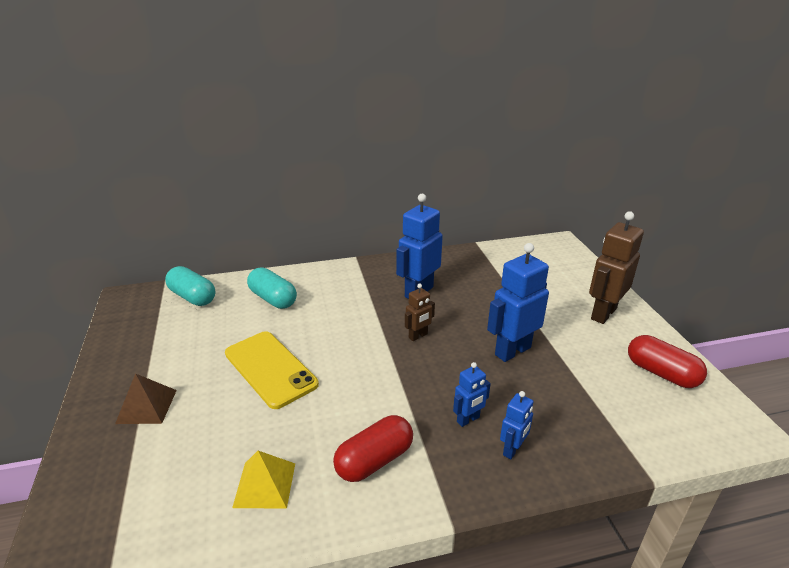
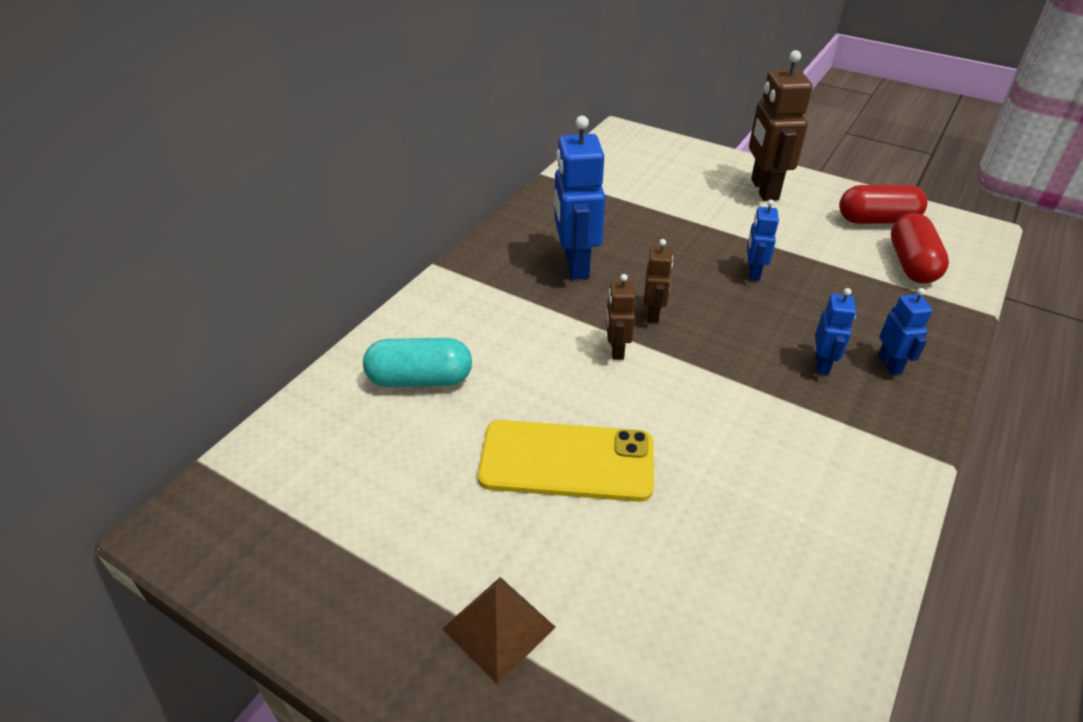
camera: 45 degrees left, 10 degrees up
(192, 297) = (295, 452): turquoise capsule -> none
(264, 484) = (773, 577): yellow pyramid -> none
(371, 340) = (616, 350): none -> brown robot
(374, 460) = (817, 465): red capsule -> red capsule (911, 264)
(512, 351) = (753, 272): blue robot -> blue robot, size x0.53

